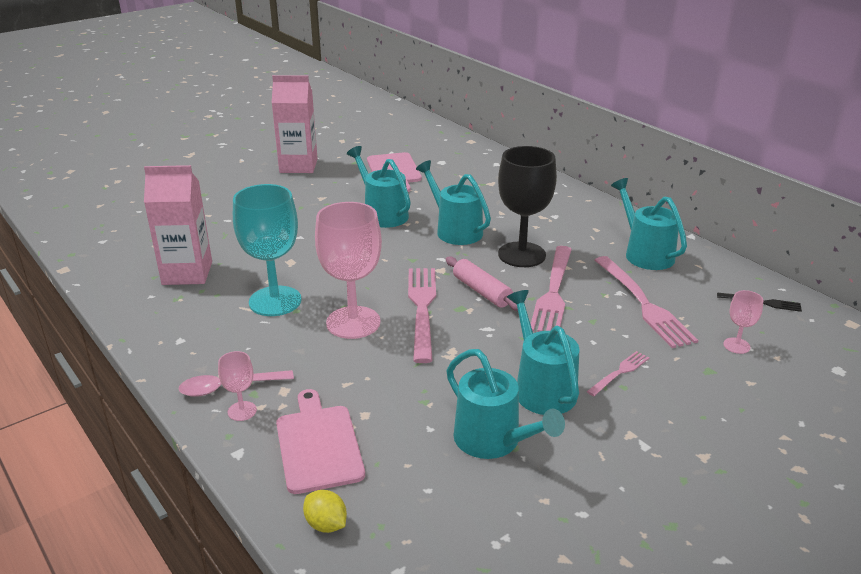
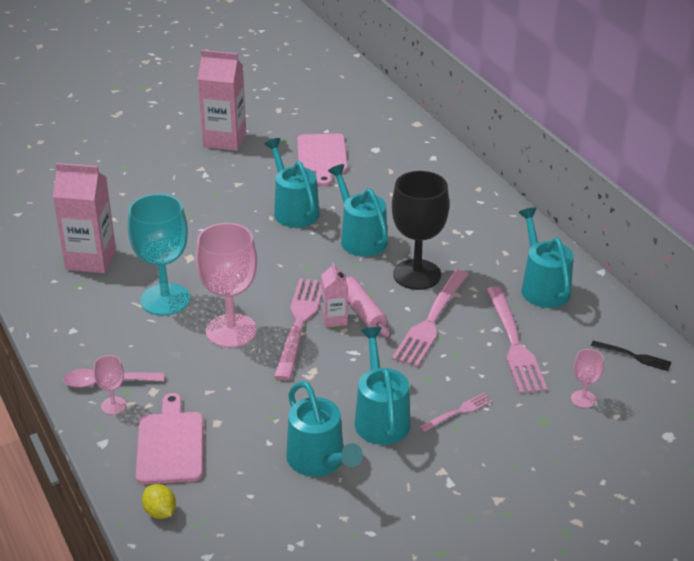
camera: 10 degrees right, 5 degrees up
(456, 301) = (334, 319): none -> pink carton

